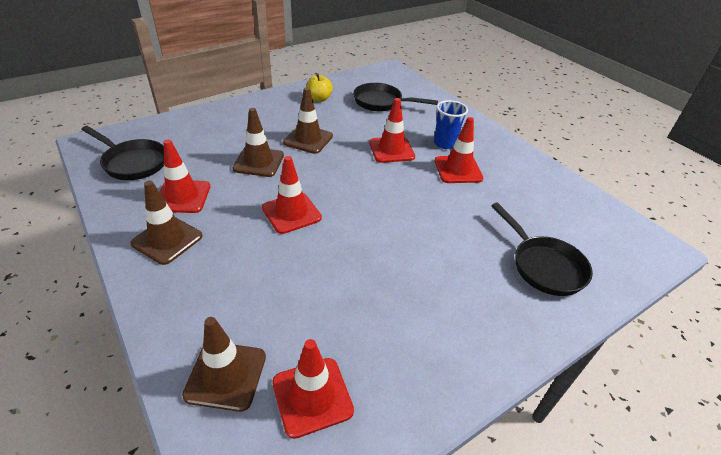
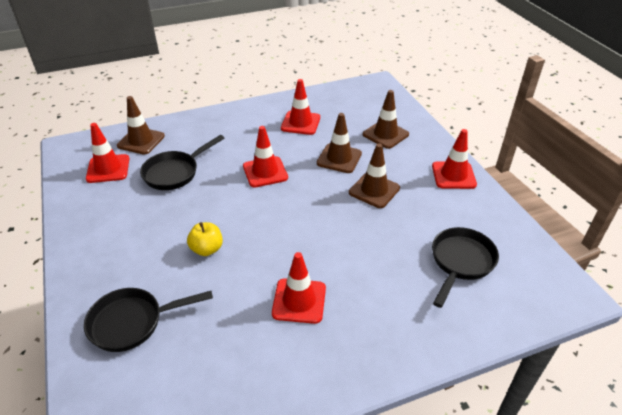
camera: 105 degrees right, 0 degrees up
(133, 163) = (348, 101): black pan -> black pan (175, 172)
(167, 240) = (256, 119): brown traffic cone -> brown traffic cone (385, 134)
(319, 99) = (463, 206): yellow apple -> yellow apple (207, 249)
(391, 150) = (348, 250): red traffic cone -> red traffic cone (453, 175)
(445, 143) = (355, 304): blue cup -> none

